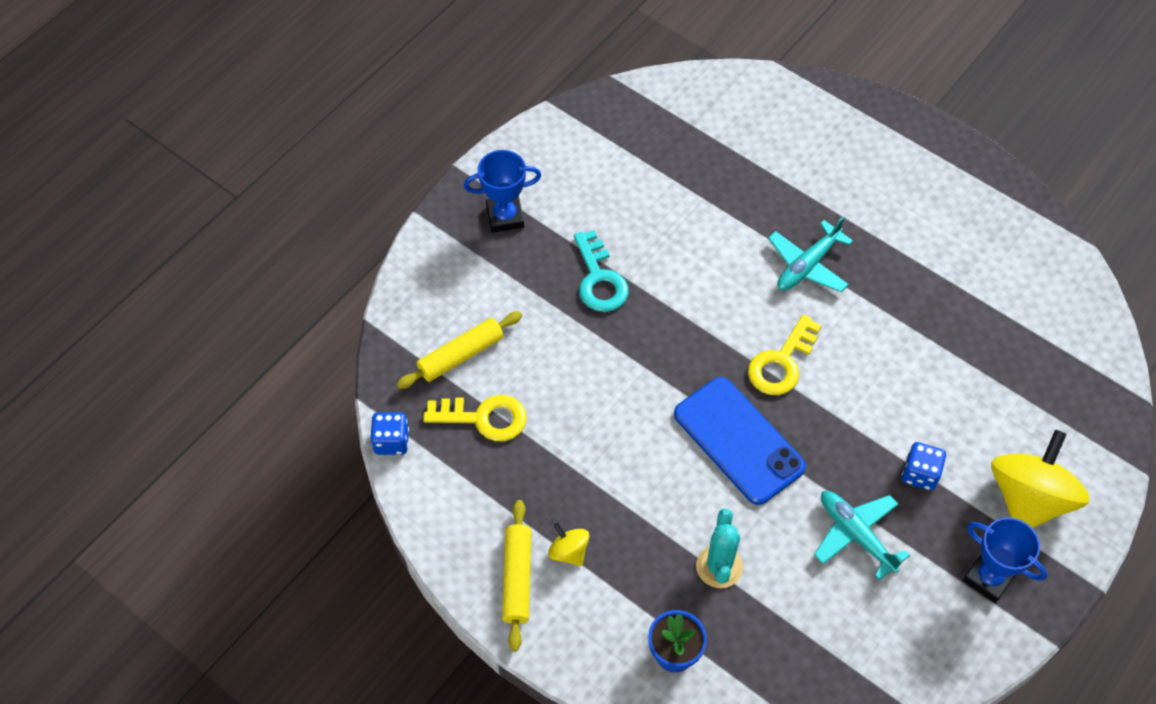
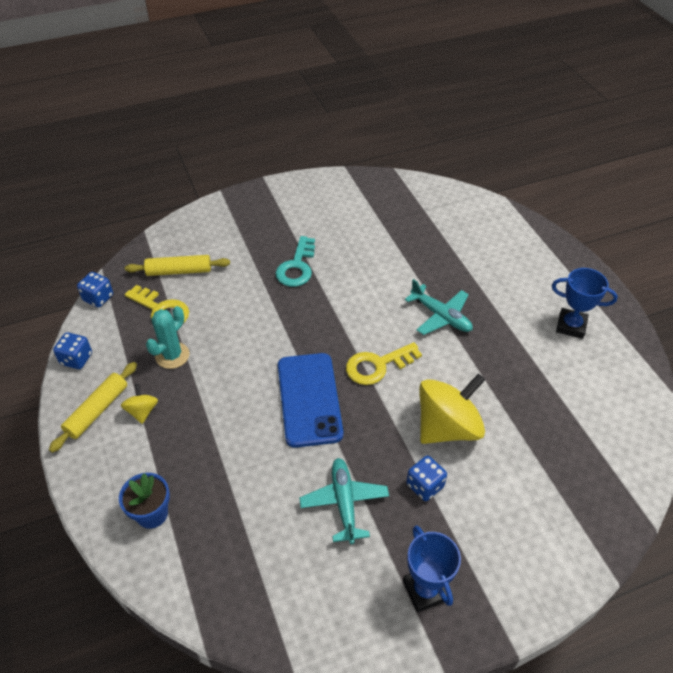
camera: 30 degrees right, 10 degrees down
(436, 531) = (76, 359): none -> blue dice
(505, 217) = (269, 212): blue trophy -> blue trophy (571, 326)
(719, 566) = (230, 472): turquoise cactus -> turquoise cactus (172, 355)
(807, 265) = (441, 316): turquoise plane -> turquoise plane turned 120 degrees counterclockwise
(1028, 498) = (500, 548): yellow spinning top -> yellow spinning top (447, 427)

